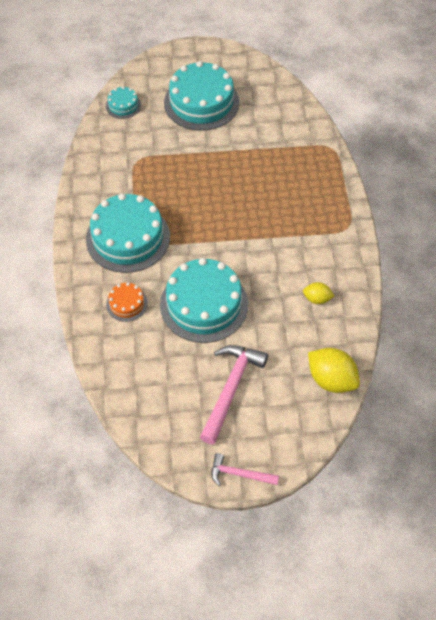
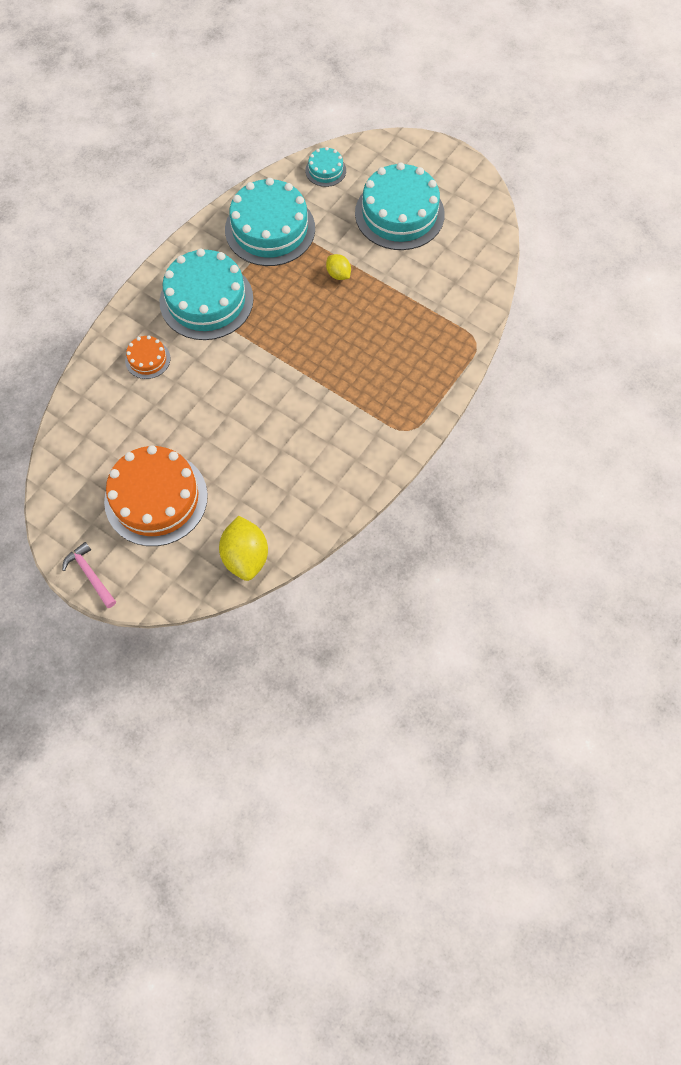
camera: 40 degrees right, 10 degrees up
(204, 304) = (209, 407): turquoise cake -> turquoise cake (270, 229)
(231, 389) = (156, 498): pink hammer -> orange cake
(317, 299) = (309, 476): yellow lemon -> yellow lemon (338, 274)

